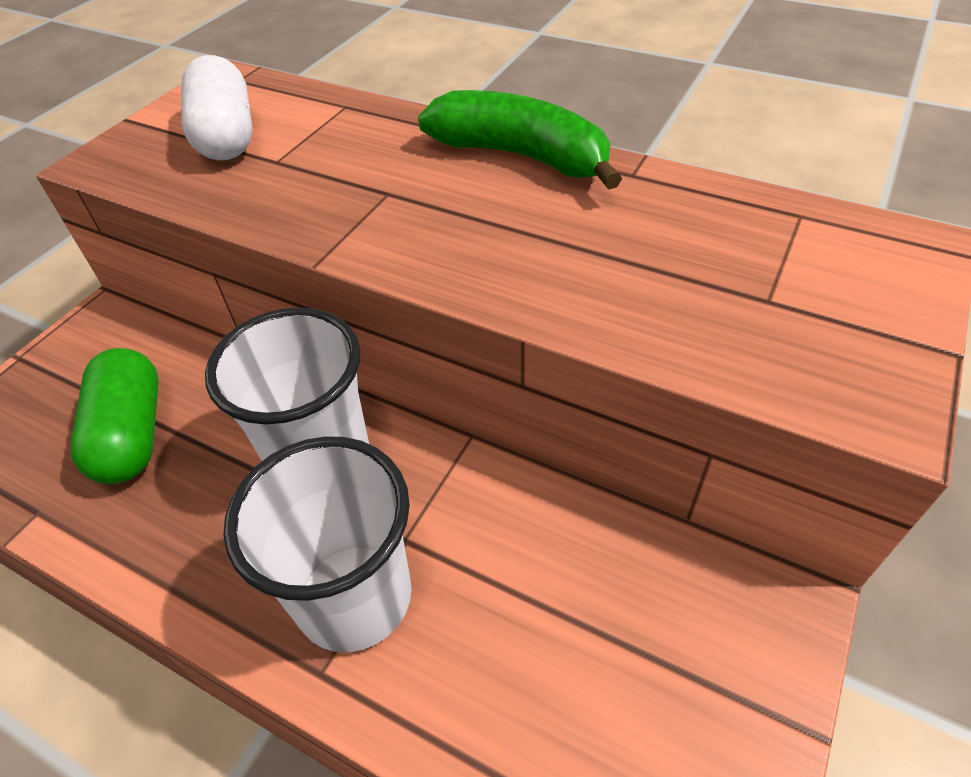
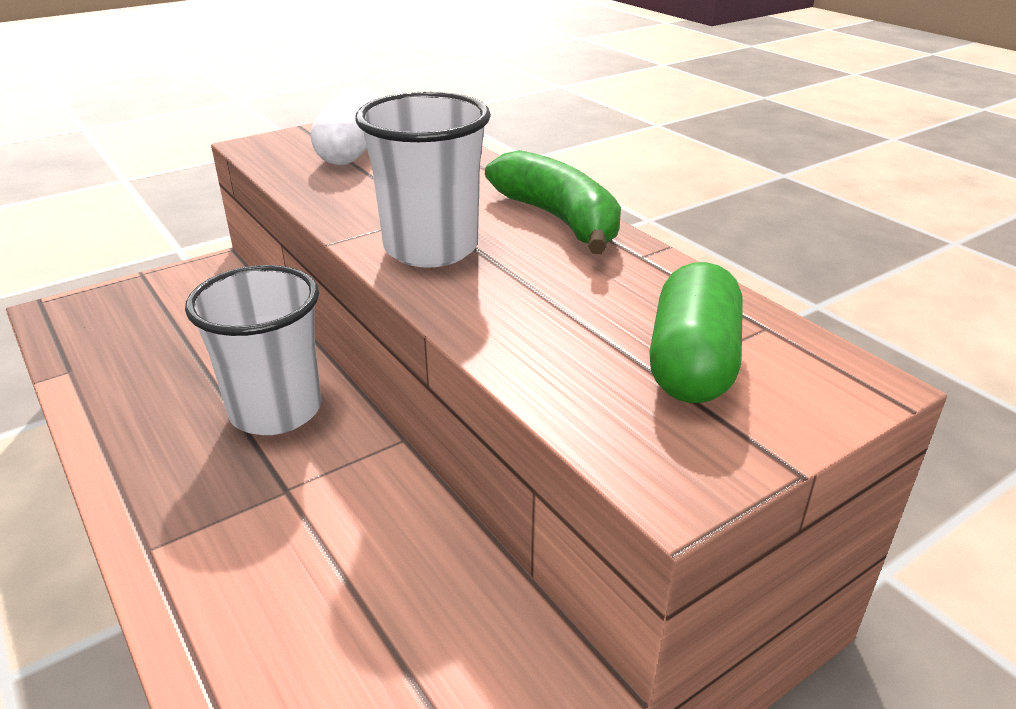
camera: 25 degrees right, 15 degrees down
(132, 434) = (167, 346): green capsule -> green capsule (692, 364)
(354, 597) = (215, 511): white cup -> white cup (431, 248)

